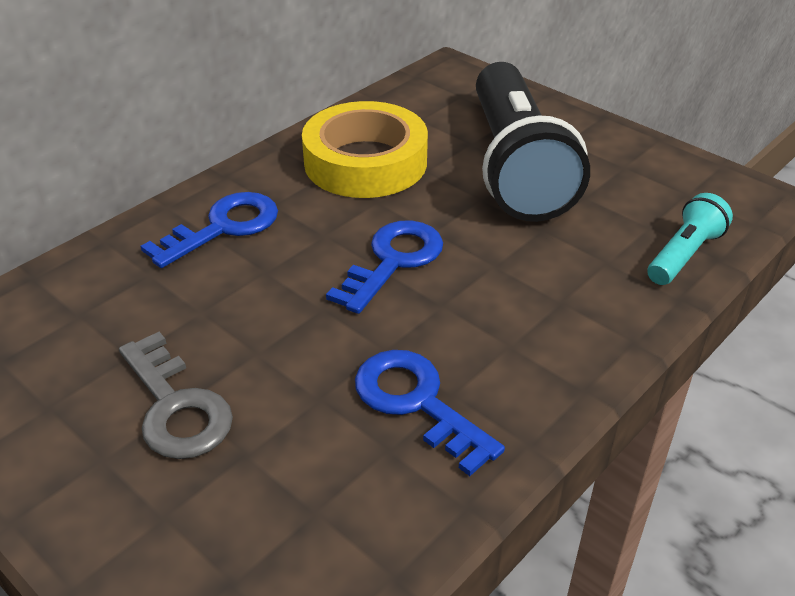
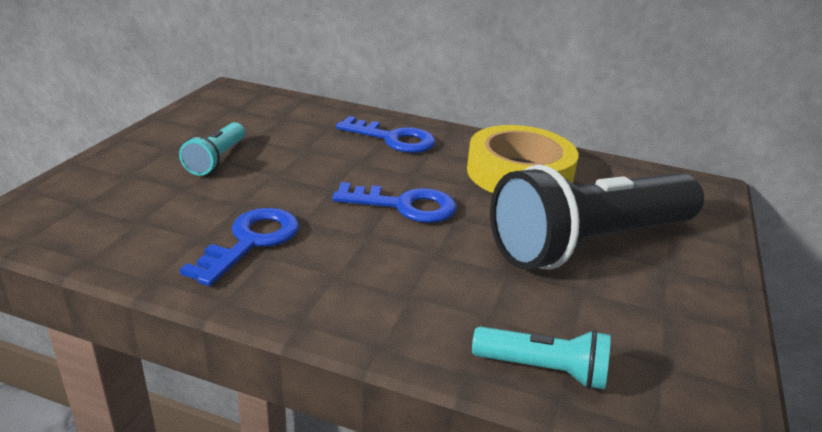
camera: 65 degrees right, 10 degrees down
(176, 406) = (216, 160): grey key -> turquoise flashlight

